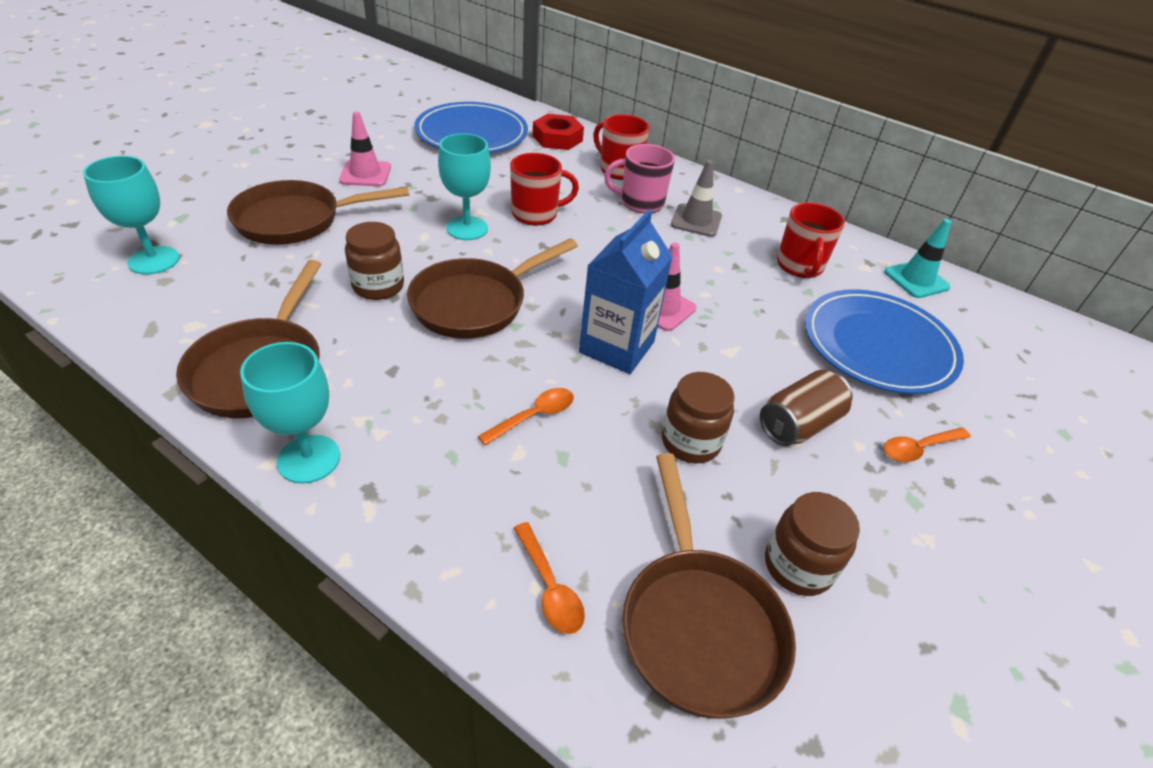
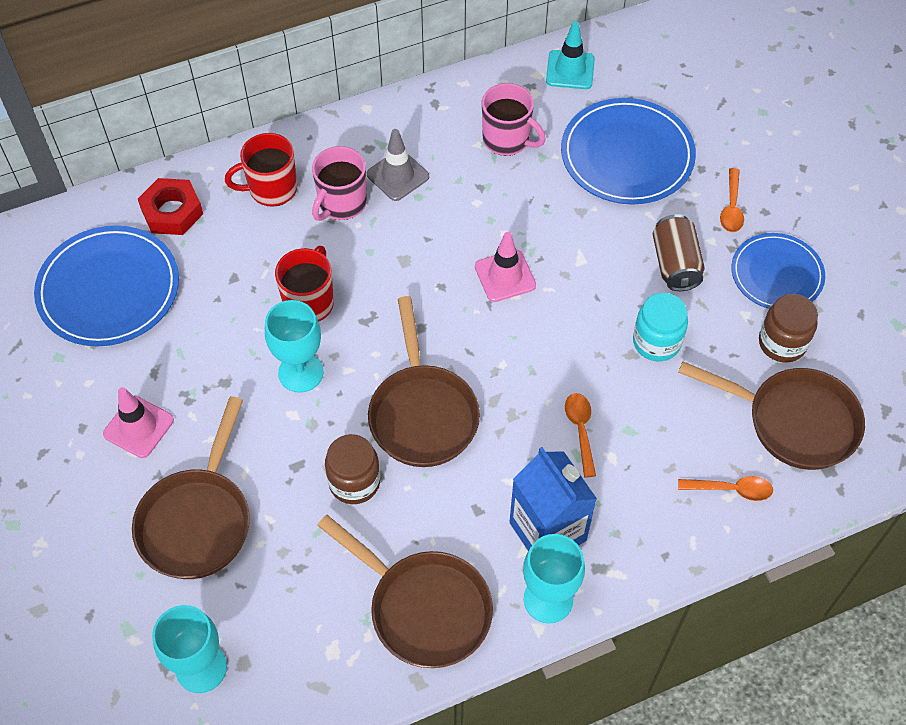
camera: 55 degrees left, 15 degrees up
(616, 347) = (535, 335): blue carton -> blue carton (547, 531)
(690, 442) = (656, 342): brown jar -> turquoise jar
(800, 266) = (507, 140): red mug -> pink mug
(883, 524) = (776, 274): none -> blue plate

